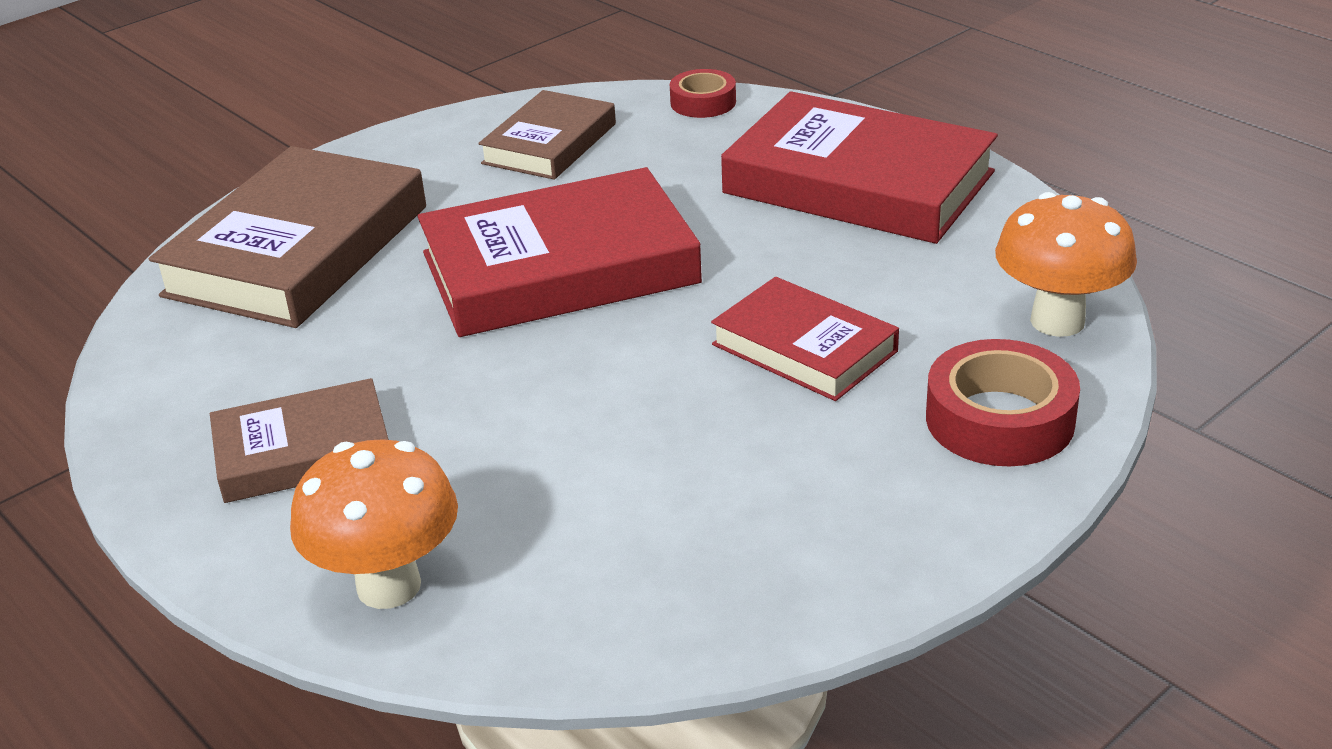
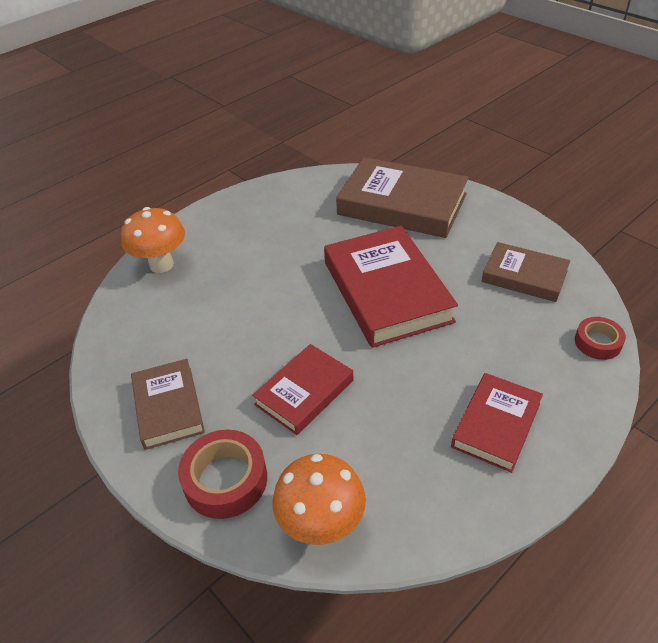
camera: 90 degrees right, 10 degrees up
(303, 451) = (249, 230): brown book -> brown book (168, 407)
(858, 182) = (496, 425): red book -> red book, size x0.58

